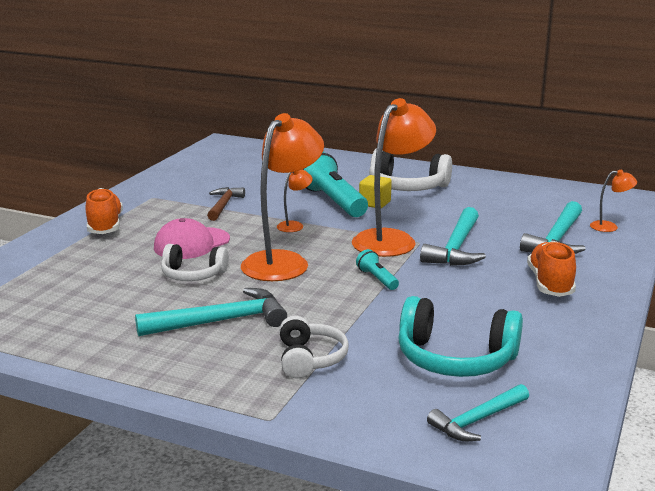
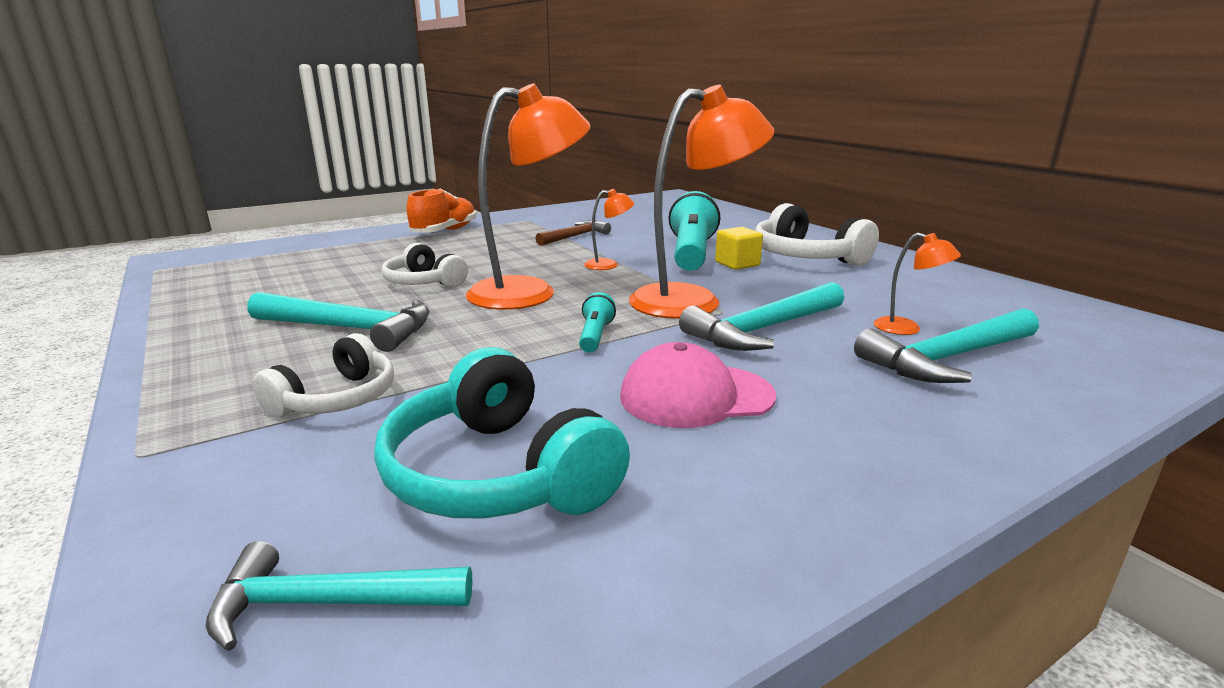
camera: 35 degrees right, 0 degrees up
(191, 244) = (481, 258): pink cap -> pink cap (696, 396)
(550, 284) = (843, 415): orange shoe -> none
(609, 227) = (1080, 365): orange lamp -> orange lamp (907, 329)

